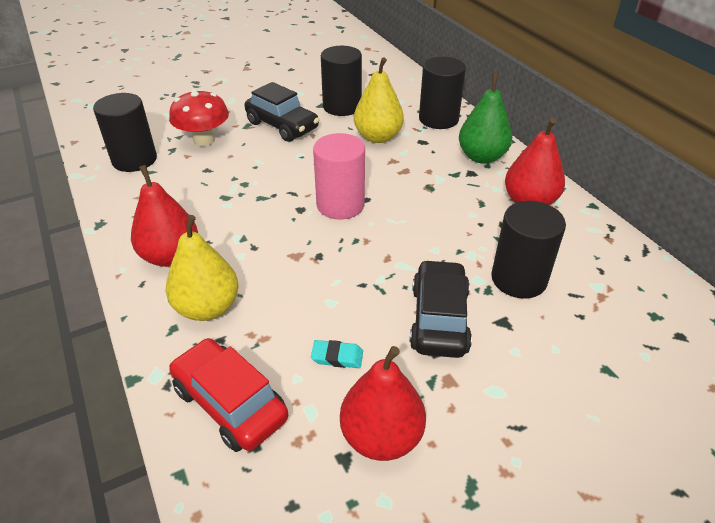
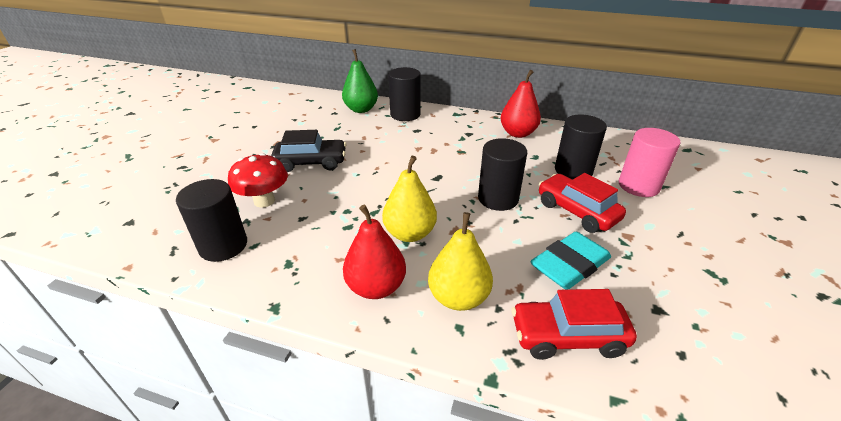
camera: 45 degrees left, 5 degrees down
(337, 357) = (569, 265): turquoise eraser -> turquoise eraser, size x2.19
(340, 205) = (431, 187): pink cylinder -> pink cylinder (638, 186)
(342, 106) = (334, 133): black cylinder -> black cylinder (498, 198)
(378, 137) = (387, 140): yellow pear -> yellow pear (410, 233)
(381, 436) = (652, 284): red pear -> none
(439, 319) = (576, 211): black car -> red car
(482, 157) = (460, 123): green pear -> green pear (361, 109)

